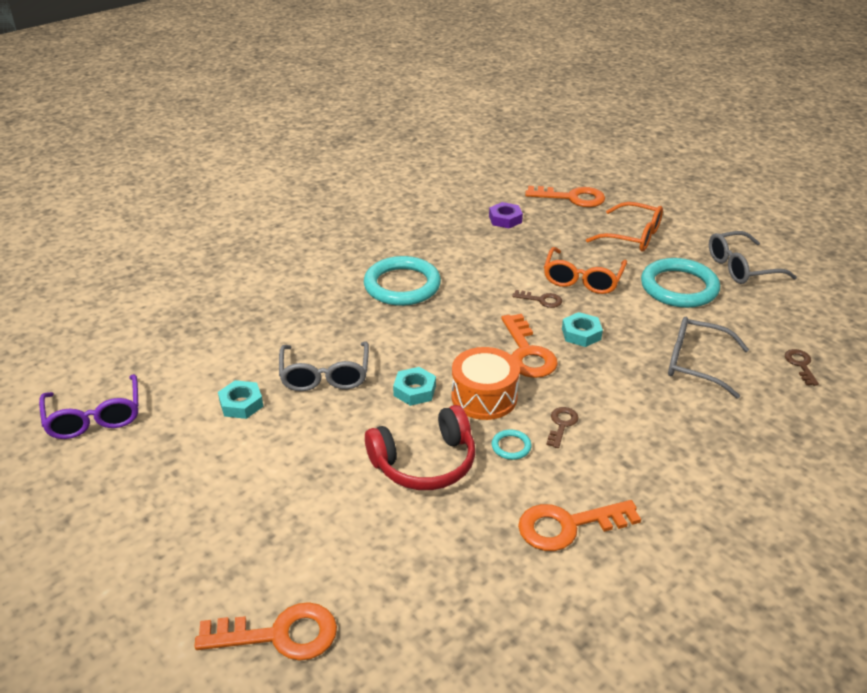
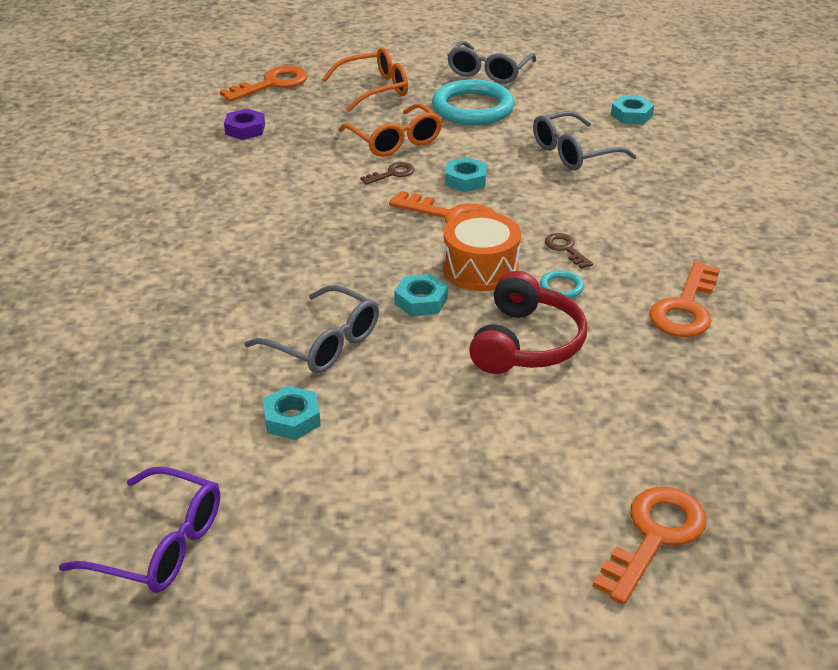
camera: 50 degrees left, 0 degrees up
(402, 285) = (253, 231): turquoise ring -> none
(800, 365) = (631, 115): brown key -> turquoise nut

